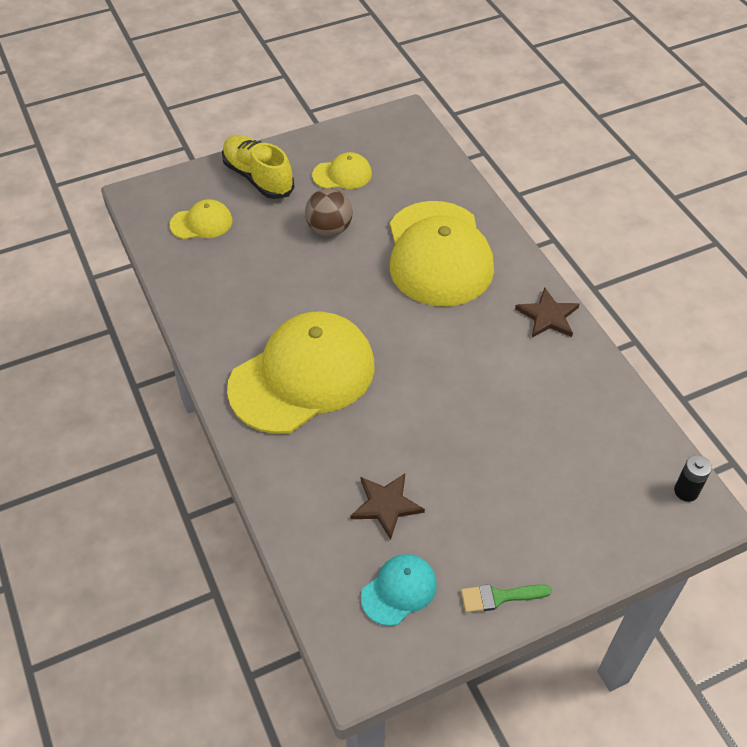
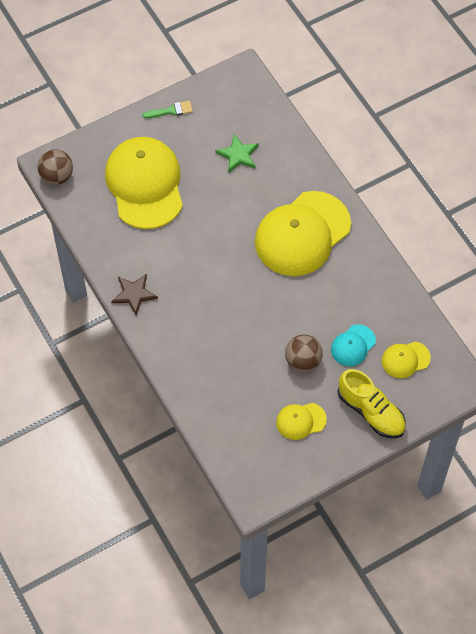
camera: 175 degrees right, 10 degrees up
(386, 505) = (238, 155): brown star -> green star
(399, 590) = (226, 110): turquoise cap -> turquoise cap (353, 345)
(438, 254) = (215, 343): yellow cap -> yellow cap (145, 184)
(686, 491) = (57, 176): black battery -> brown ball

